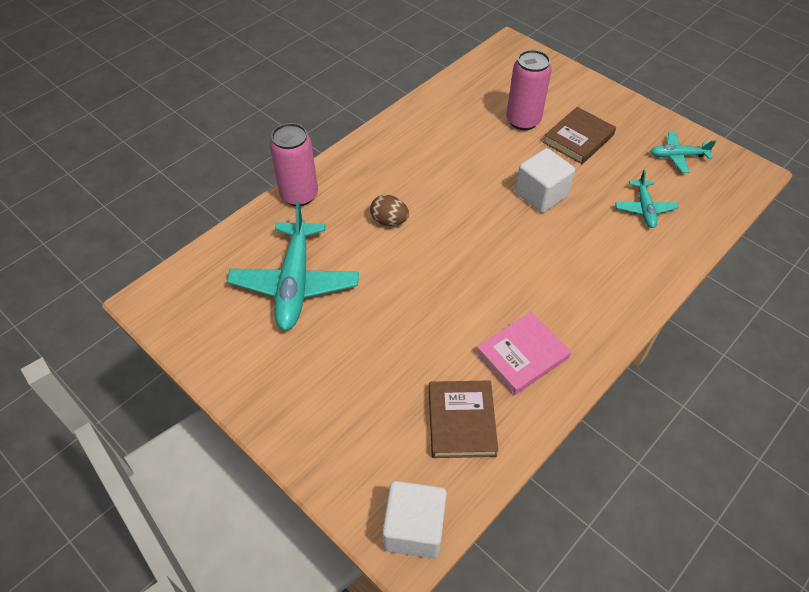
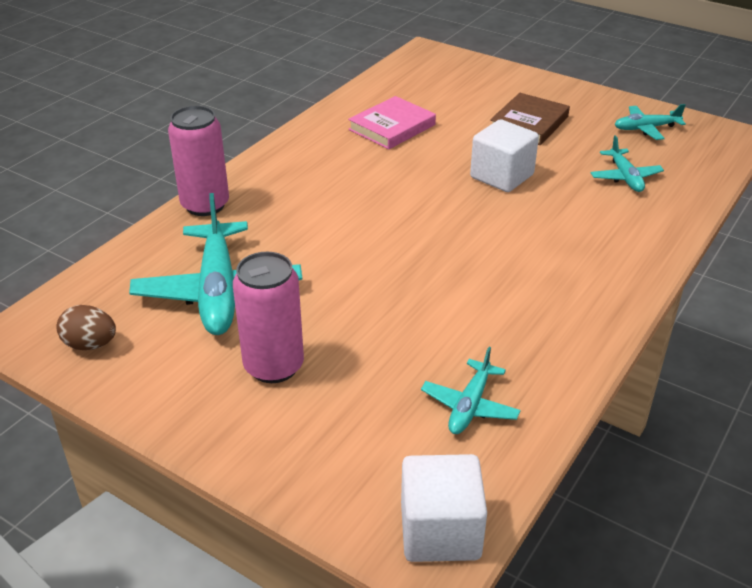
camera: 10 degrees left, 15 degrees down
(389, 221) = (325, 218): brown egg -> brown egg (90, 344)
(461, 421) = (470, 406): brown book -> turquoise plane
(522, 355) = (526, 330): pink book -> pink book (392, 127)
(523, 121) = (460, 113): pink can -> pink can (274, 366)

